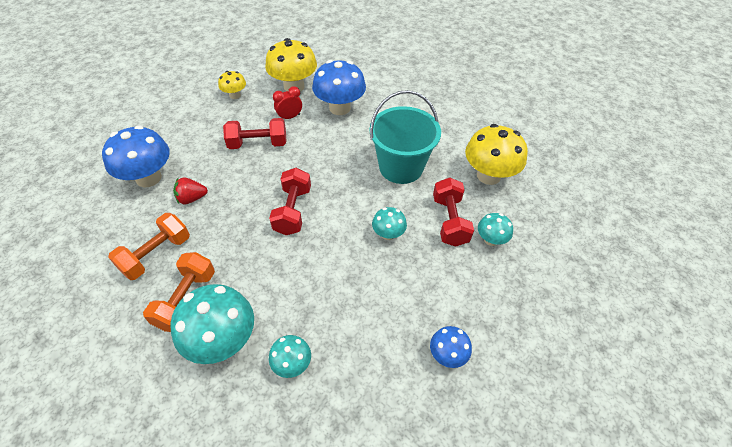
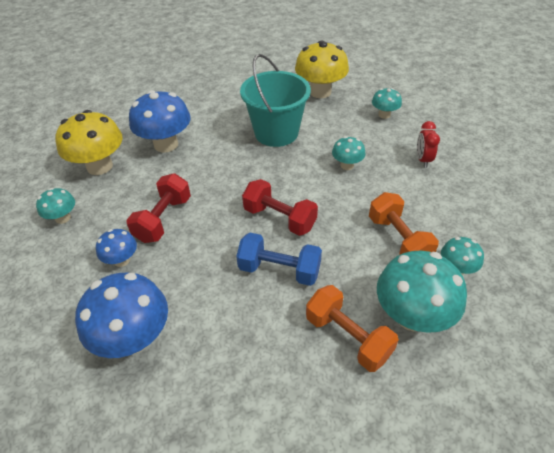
camera: 60 degrees left, 5 degrees down
(156, 254) = (268, 354): orange dumbbell -> orange dumbbell (398, 239)
(192, 198) = (203, 299): red strawberry -> none
(235, 95) = (63, 218): yellow mushroom -> turquoise mushroom
(237, 231) = (279, 270): none -> blue dumbbell
(289, 117) = (145, 183): red clock -> red clock (423, 160)
(447, 355) = (478, 174): blue mushroom -> blue mushroom (122, 260)
(449, 221) = (353, 127): red dumbbell -> none

